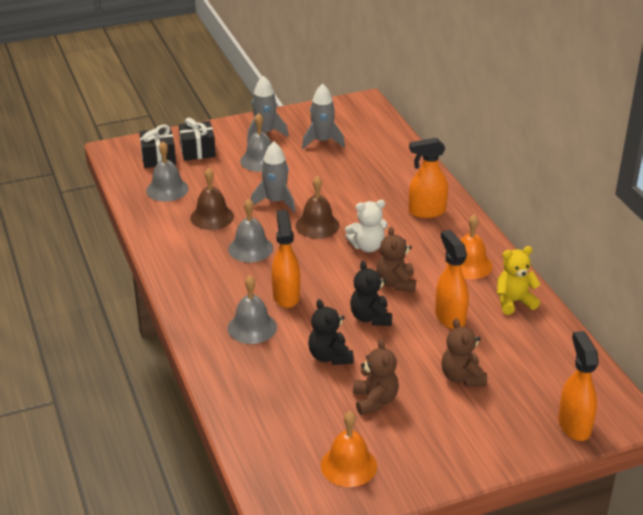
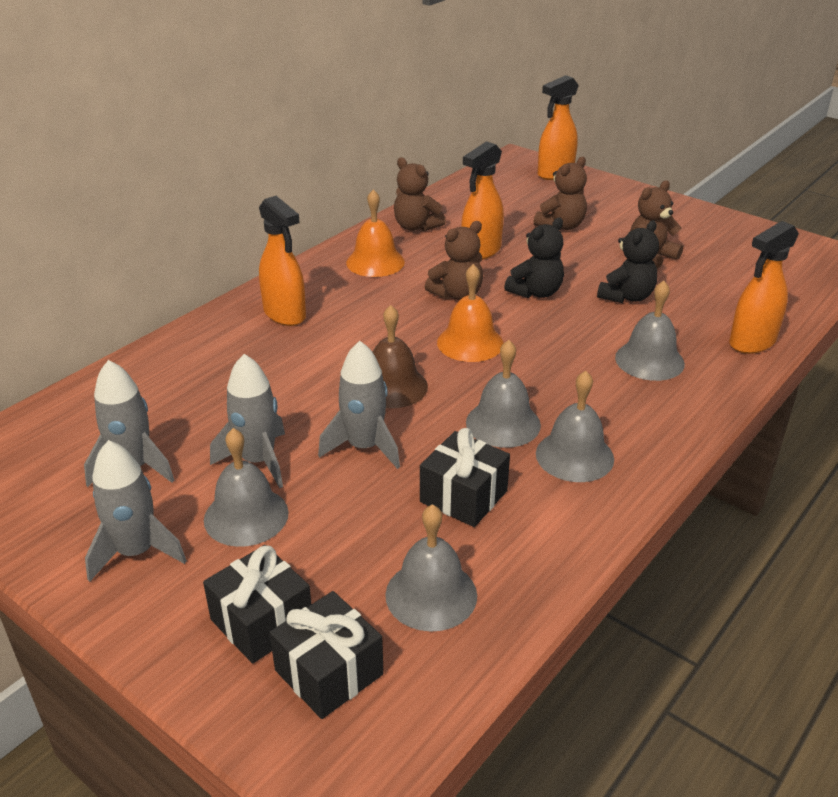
camera: 120 degrees left, 0 degrees up
(203, 260) = (574, 456): none -> grey bell
(212, 217) = (463, 496): brown bell -> black gift
(286, 296) = (566, 357): orange spray bottle -> orange spray bottle (752, 342)
(295, 171) = (258, 461): none -> grey rocket
(348, 465) = (742, 246): orange bell -> orange bell (470, 343)
(367, 246) = (404, 333): white teddy bear -> none
(514, 302) = (416, 226): yellow teddy bear -> brown teddy bear

